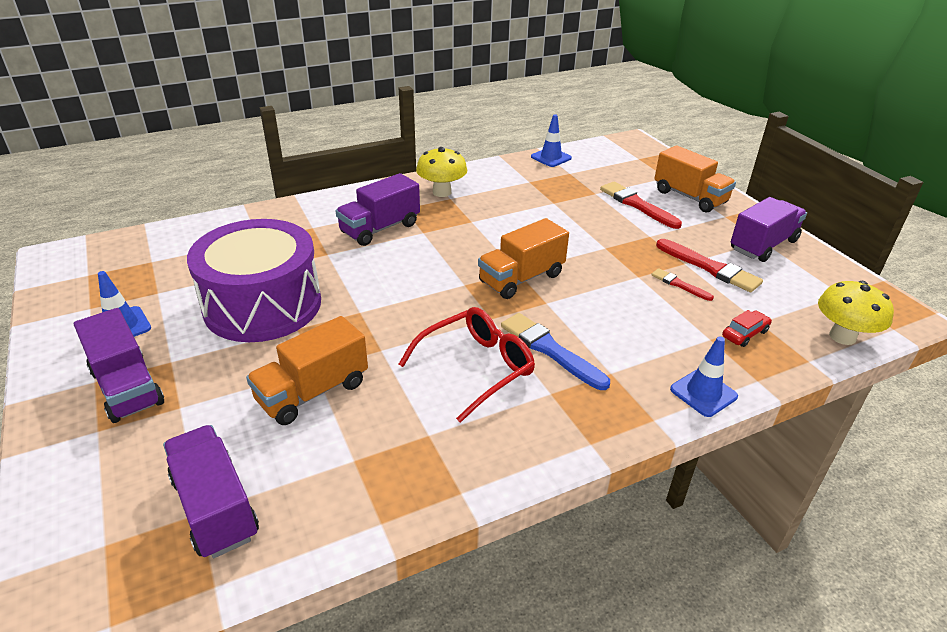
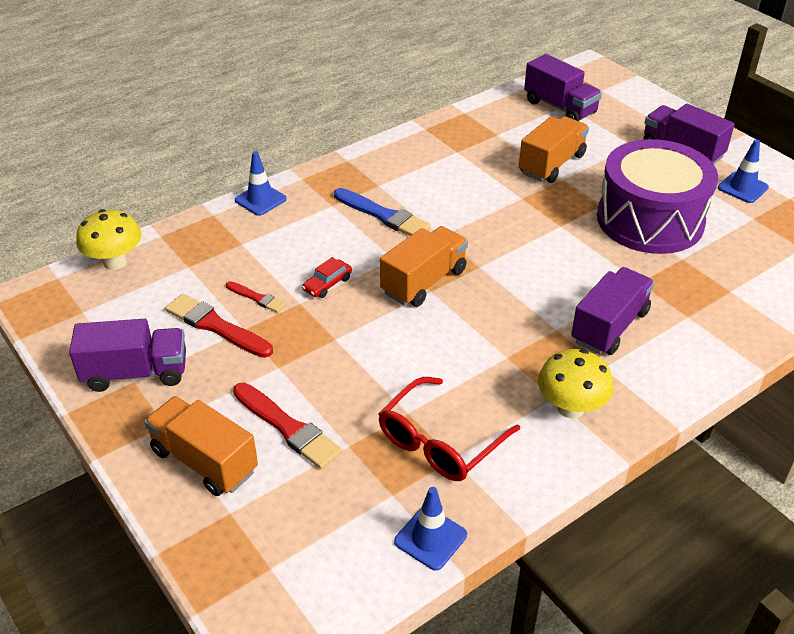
camera: 170 degrees right, 5 degrees up
(476, 368) = (440, 194): red glasses -> red glasses (440, 442)
(745, 334) = (207, 252): red car -> red car (327, 284)
(763, 245) = (136, 373): purple truck -> purple truck turned 135 degrees counterclockwise

